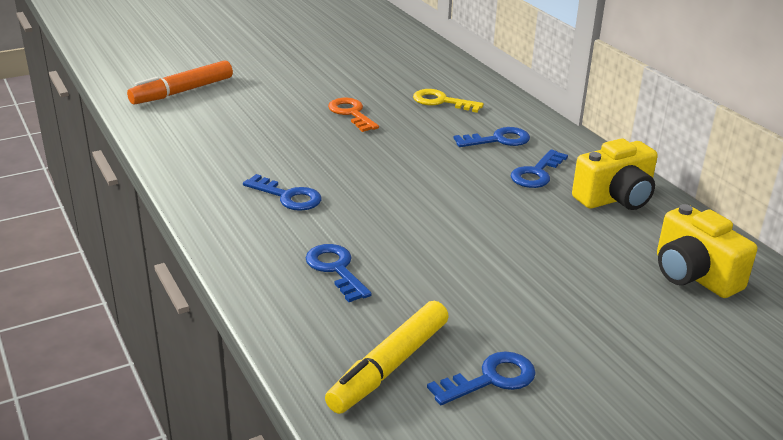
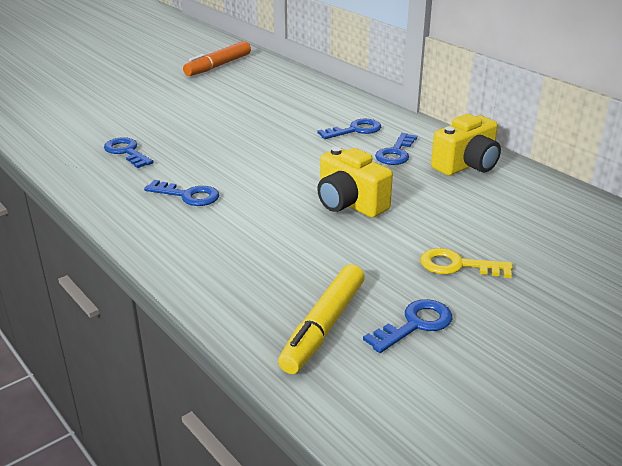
camera: 10 degrees left, 0 degrees up
(182, 91) = (66, 119): orange marker -> orange marker (218, 66)
(336, 269) = (250, 251): blue key -> blue key (126, 152)
(351, 113) = (223, 122): orange key -> none
(441, 101) = (297, 105): yellow key -> yellow key (457, 265)
(693, 275) = (551, 218): yellow camera -> yellow camera (349, 204)

